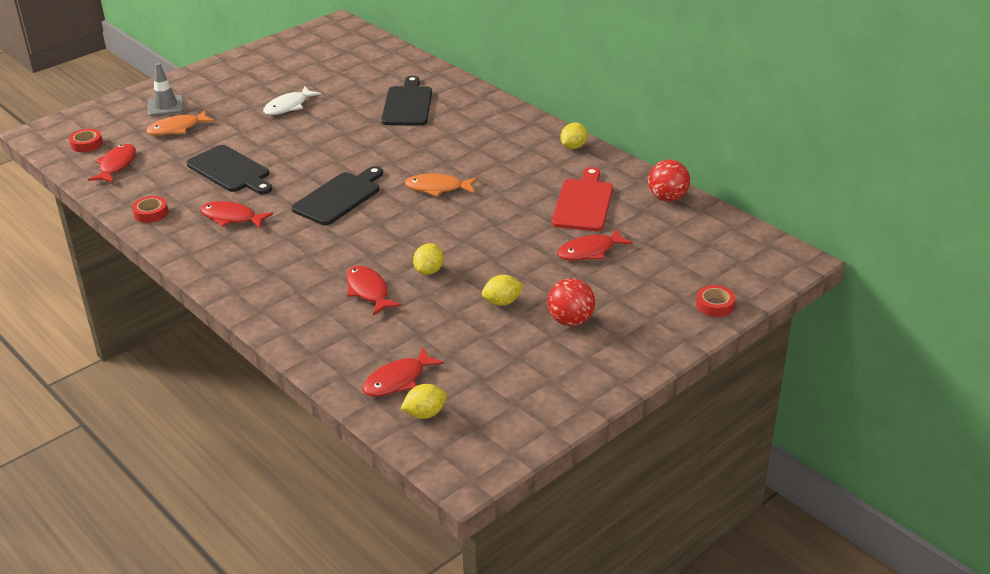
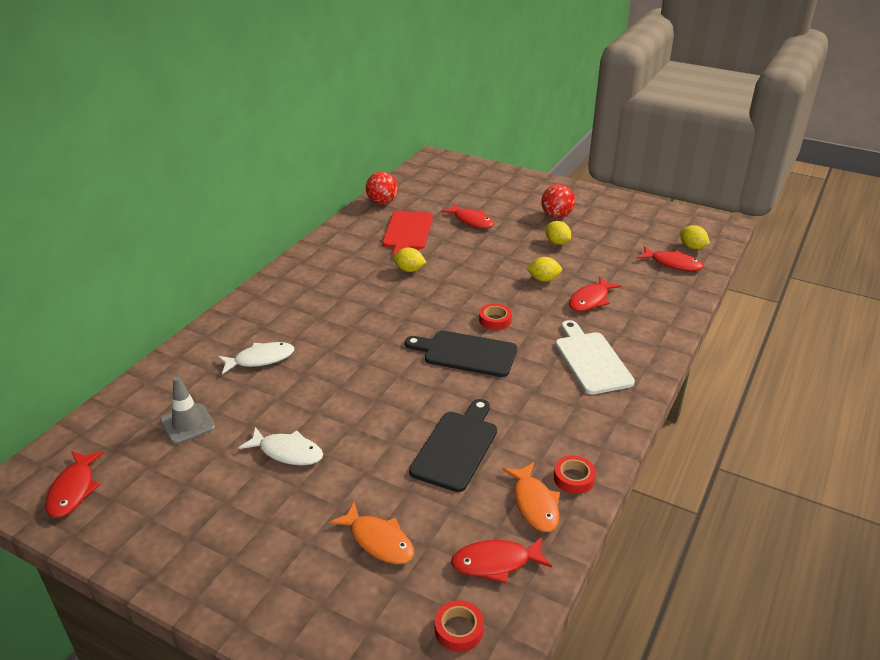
camera: 110 degrees left, 0 degrees up
(165, 106) = (318, 585): grey traffic cone -> grey traffic cone (187, 424)
(231, 218) = (543, 412): red fish -> red fish (73, 490)
(273, 262) = (591, 360): none -> white cutting board
(407, 104) = (260, 359): black cutting board -> white fish
(437, 188) = (420, 302): orange fish -> orange fish (534, 504)
(573, 147) = (319, 250): yellow lemon -> yellow lemon (409, 270)
(583, 203) = (407, 232): red cutting board -> red cutting board turned 75 degrees counterclockwise
(715, 305) = (502, 175): red tape -> red tape (495, 320)

